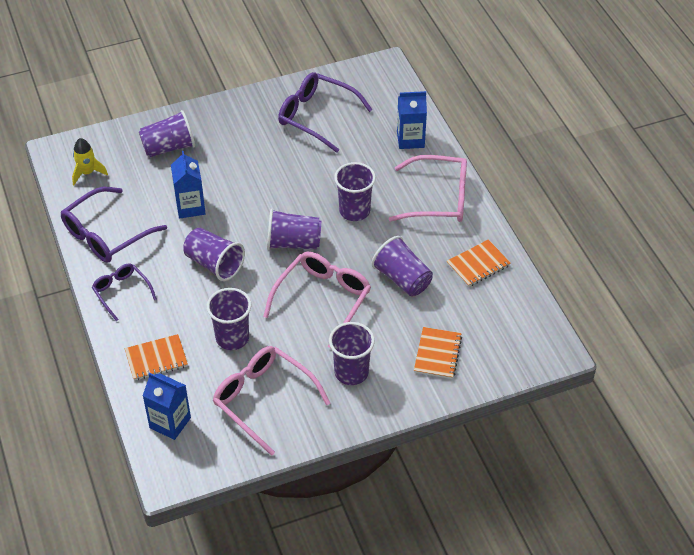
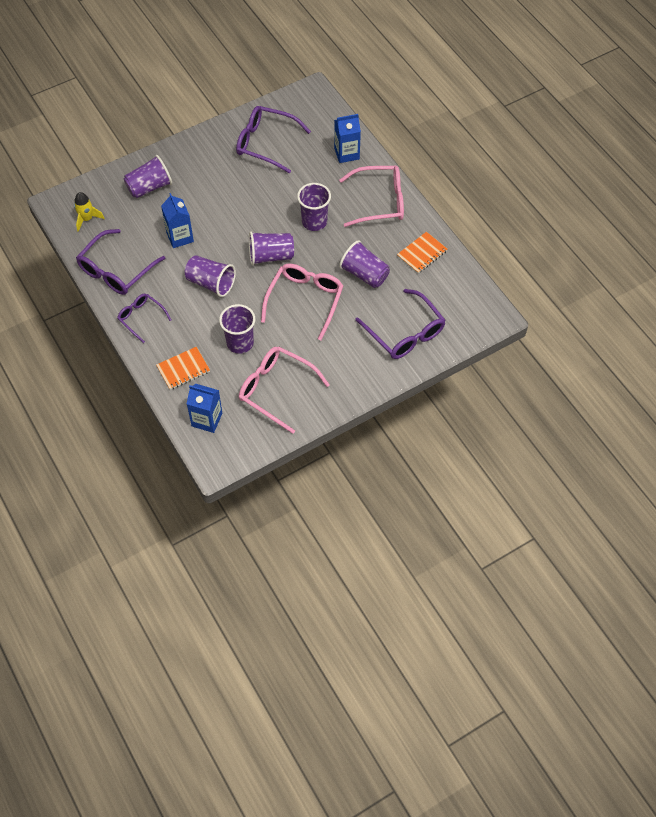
camera: 10 degrees left, 10 degrees up
(351, 372) = (340, 357): purple cup -> none
(437, 354) = (404, 332): orange notebook -> purple glasses

